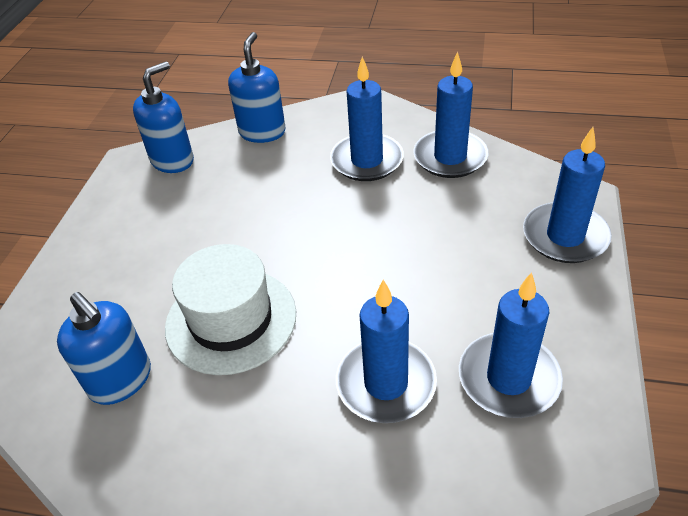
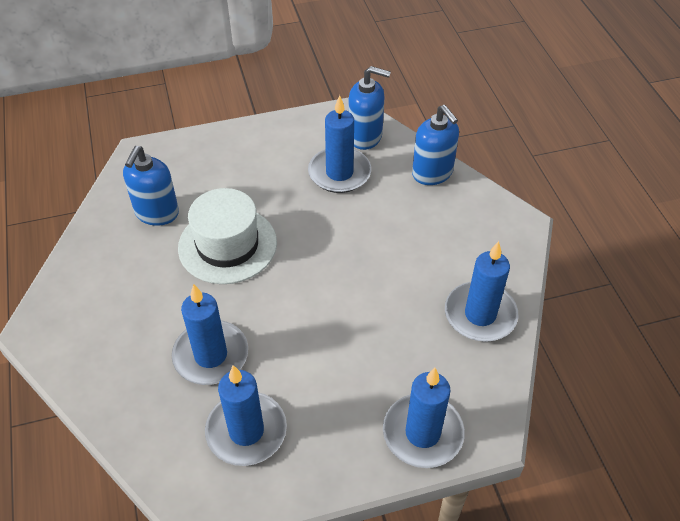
camera: 60 degrees right, 5 degrees up
(262, 132) = (432, 173): blue soap dispenser -> blue soap dispenser turned 75 degrees clockwise
(367, 160) = (439, 256): blue candle -> blue candle (339, 173)

